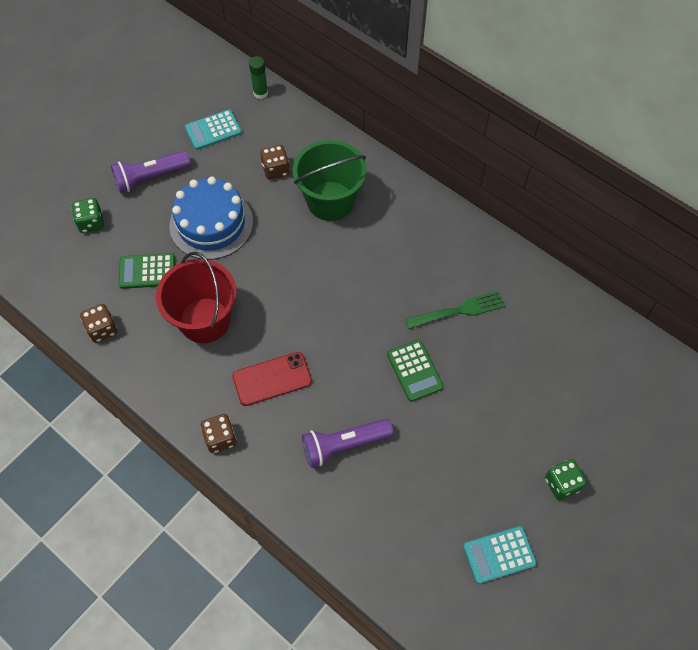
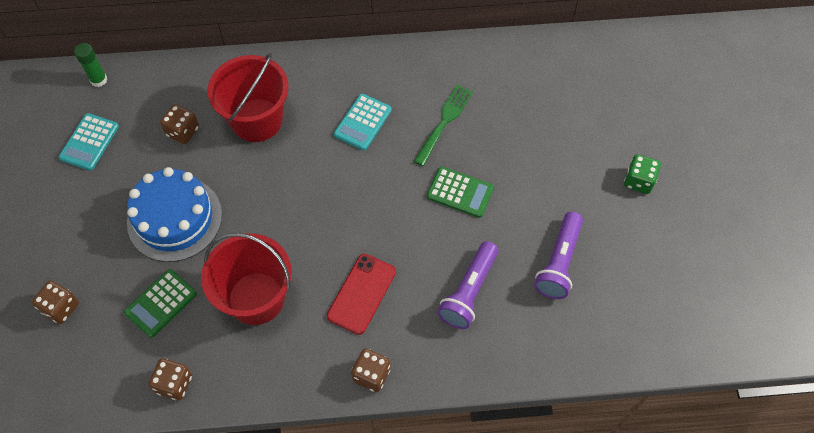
camera: 45 degrees left, 0 degrees up
(91, 223) = (61, 308): green dice -> brown dice
(150, 177) = (74, 225): purple flashlight -> purple flashlight (559, 262)
(330, 201) = (256, 120): green bucket -> red bucket
(499, 555) = (651, 266): turquoise calculator -> turquoise calculator (362, 122)

